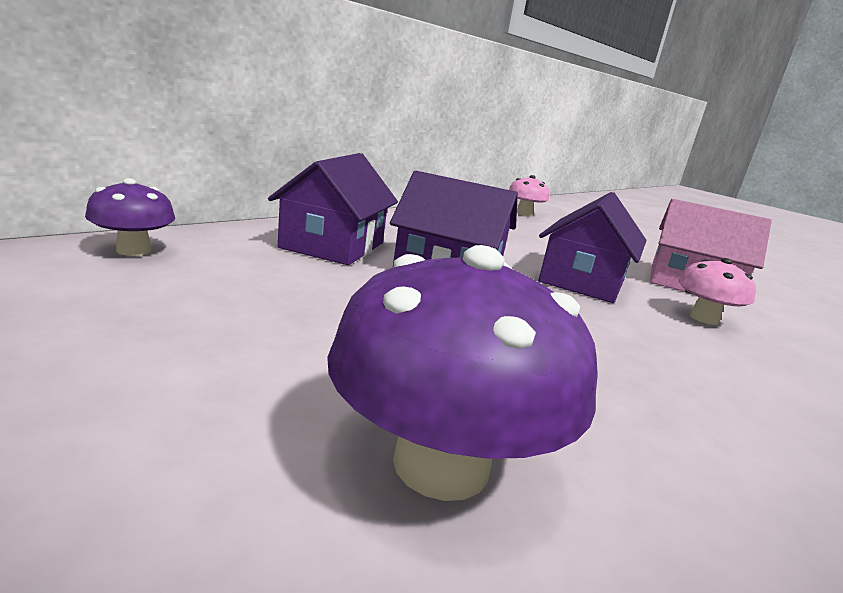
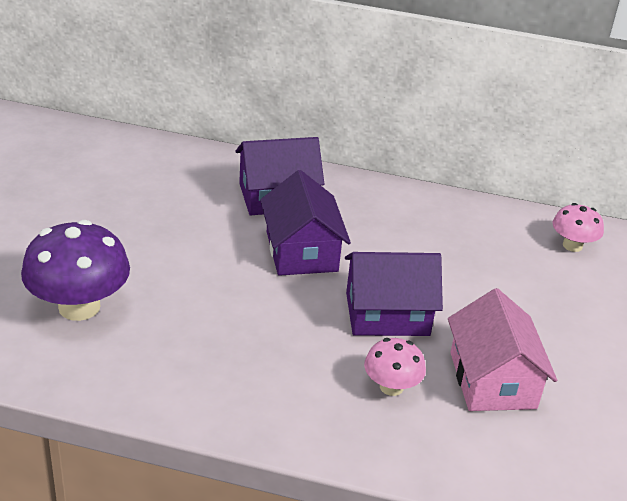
camera: 60 degrees right, 15 degrees up
(134, 250) = (167, 155): purple mushroom -> none

